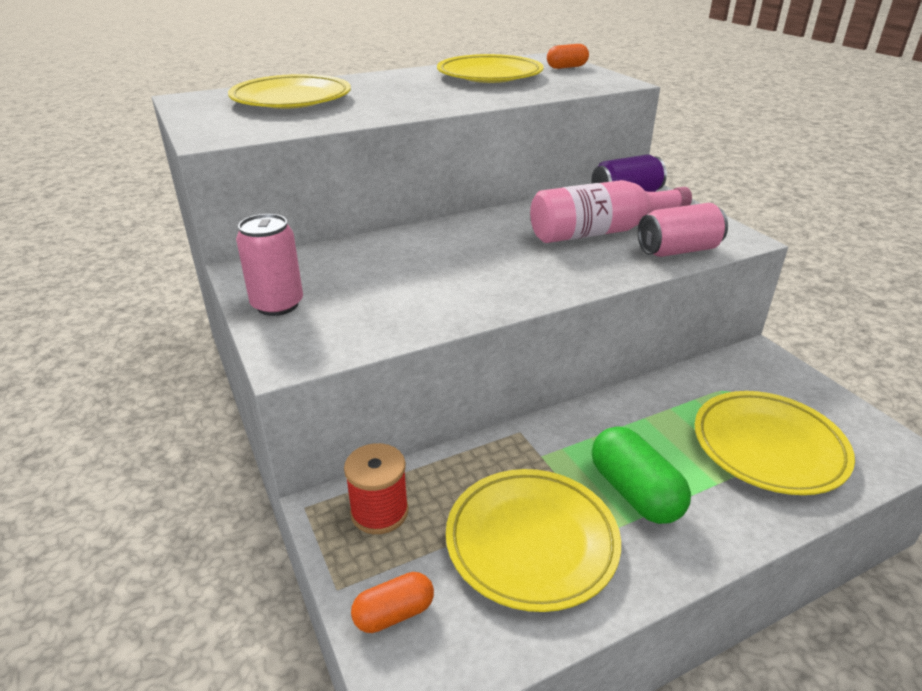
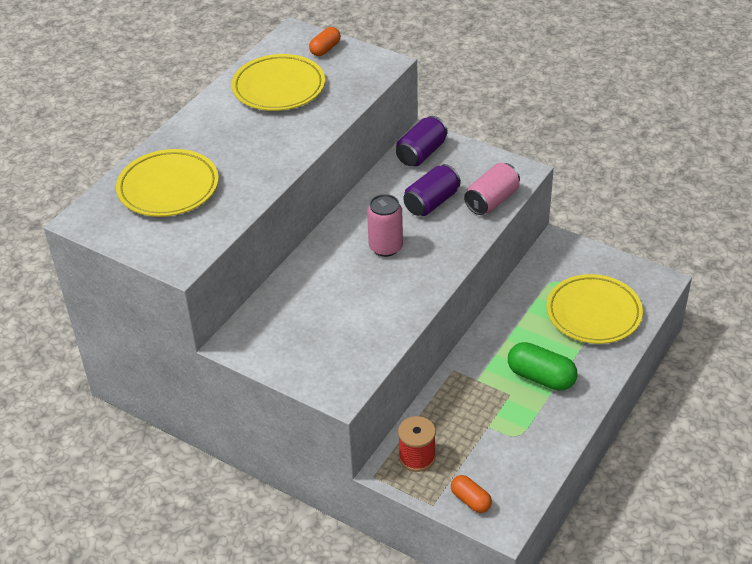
camera: 30 degrees left, 10 degrees up
(277, 305) = (289, 361): pink can -> pink can (385, 247)
(394, 613) = (470, 500): orange capsule -> orange capsule turned 75 degrees counterclockwise
(531, 542) = (508, 432): yellow plate -> none
(600, 232) = (431, 202): pink bottle -> purple can

